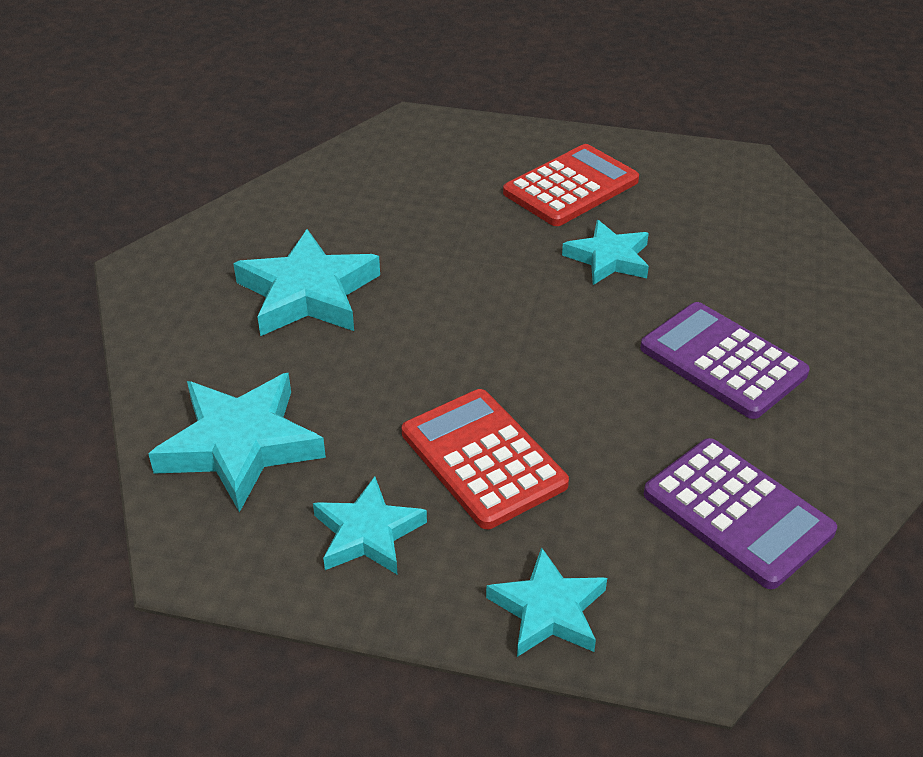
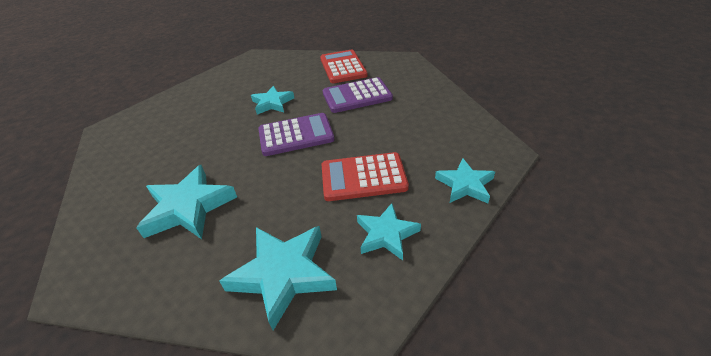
camera: 60 degrees left, 0 degrees up
(571, 187) = (216, 98): red calculator -> red calculator (343, 67)
(737, 513) = (437, 118): purple calculator -> purple calculator (296, 135)

